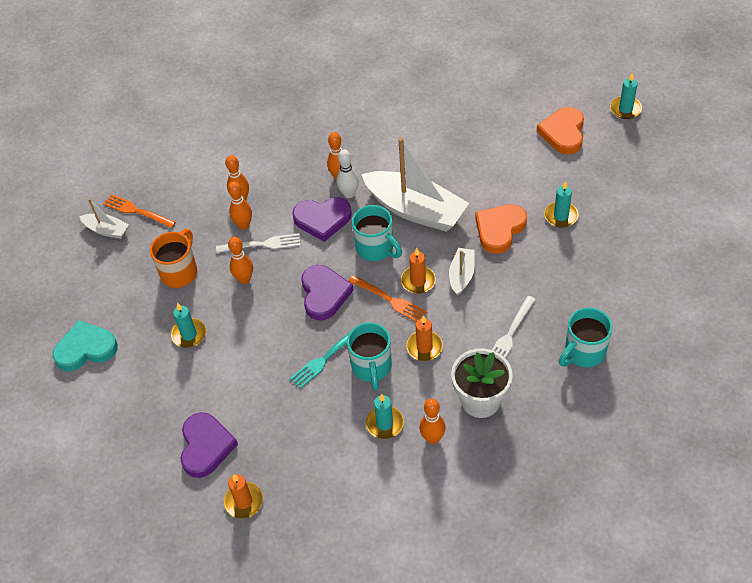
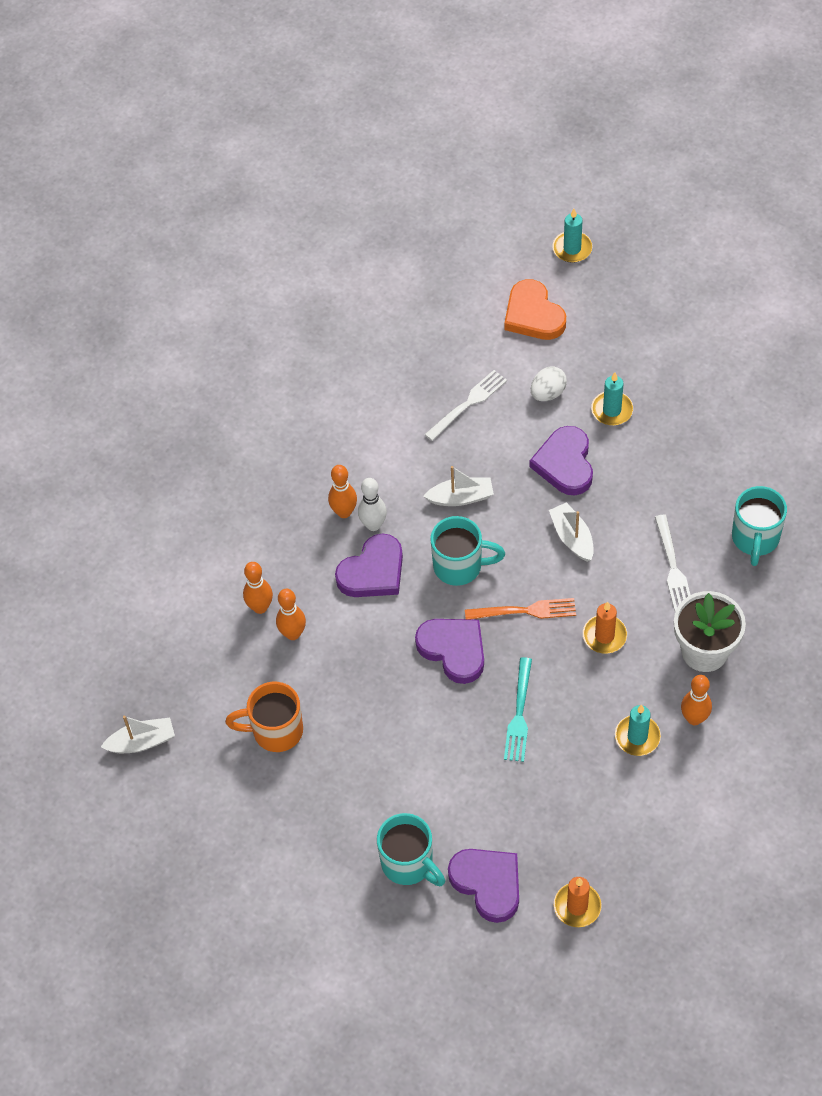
camera: 40 degrees left, 5 degrees up
(86, 349) = (258, 881): turquoise heart -> none
(137, 211) = (154, 698): orange fork -> none
(180, 272) = (275, 731): orange mug -> orange mug turned 75 degrees counterclockwise
(189, 334) = (355, 788): turquoise candle -> none
(244, 279) = (354, 691): orange bowling pin -> none
(262, 244) = (334, 641): white fork -> white fork (468, 404)
(371, 367) = (573, 691): turquoise mug -> turquoise mug (408, 864)
(415, 210) = (461, 497): white boat -> white boat, size x0.48
(418, 281) = (535, 572): orange candle -> none
(499, 229) = (565, 464): orange heart -> purple heart
(528, 182) = (548, 393): none -> white egg

